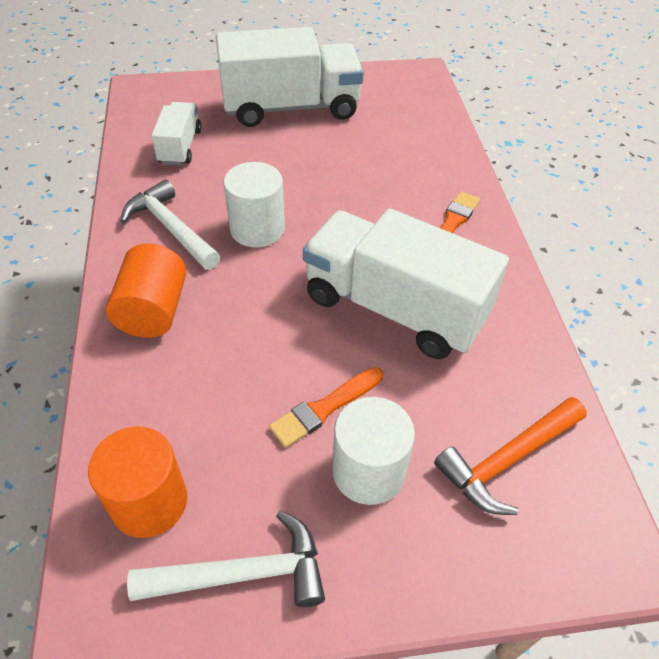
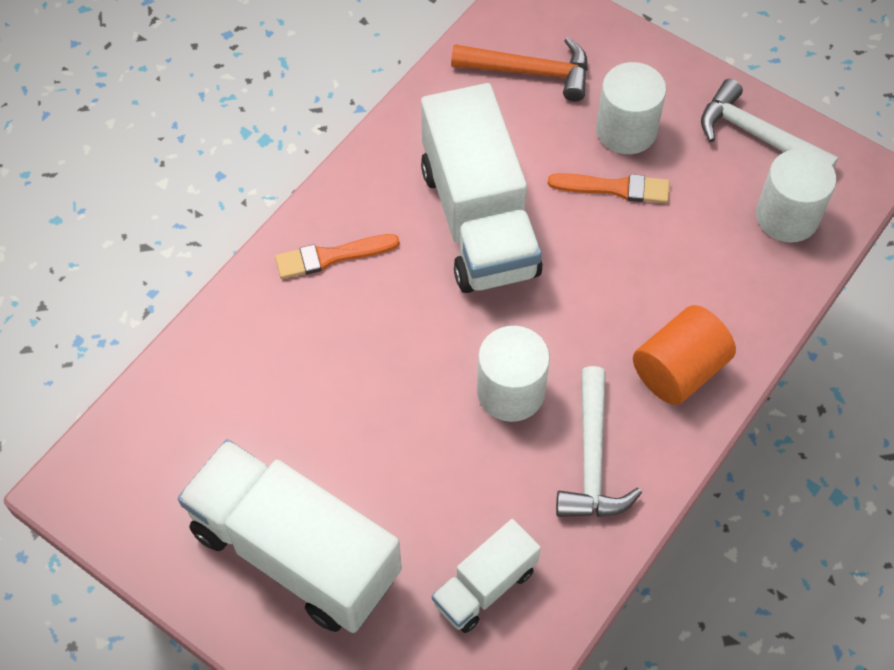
camera: 135 degrees left, 10 degrees up
(149, 502) = (787, 216): orange cylinder -> white cylinder

